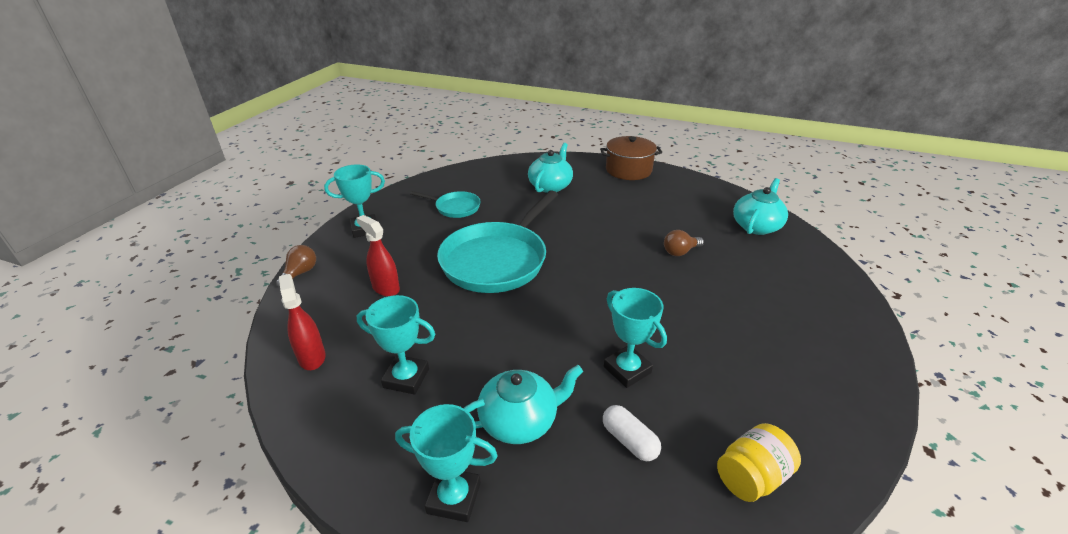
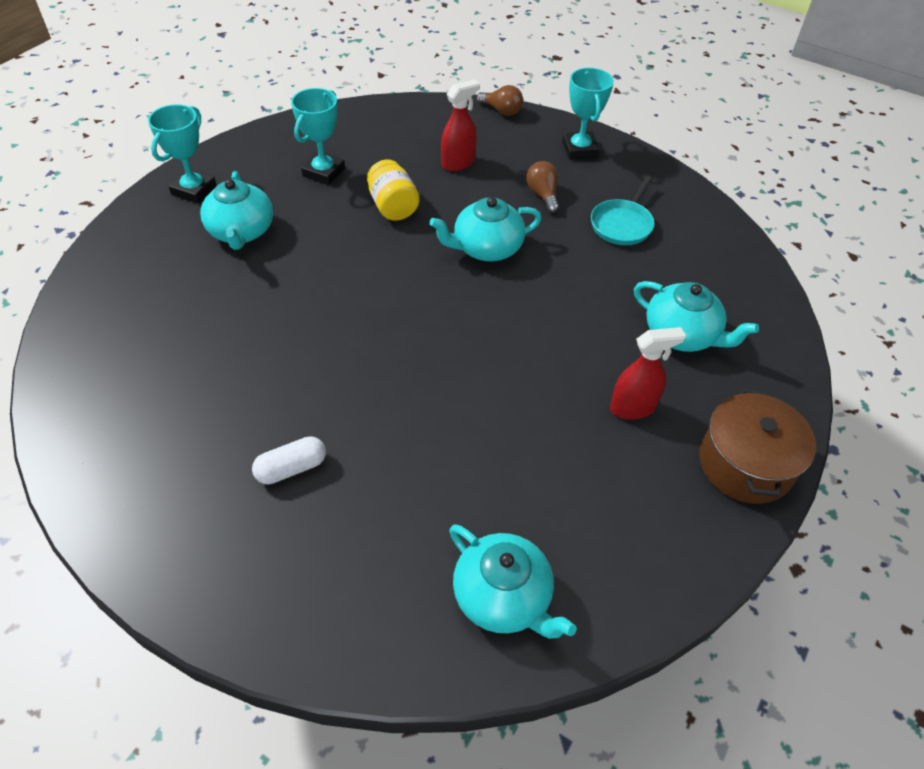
camera: 100 degrees right, 15 degrees up
(312, 357) = (374, 123): red spray bottle -> red spray bottle (633, 408)
(497, 260) = (486, 248): turquoise pan -> turquoise teapot
(627, 370) = (261, 317): turquoise trophy -> none
(629, 440) = (182, 295): white capsule -> white capsule (291, 468)
(680, 252) = (454, 444): brown light bulb -> brown light bulb (543, 195)
(751, 477) = (98, 365): yellow jar -> yellow jar (393, 206)

